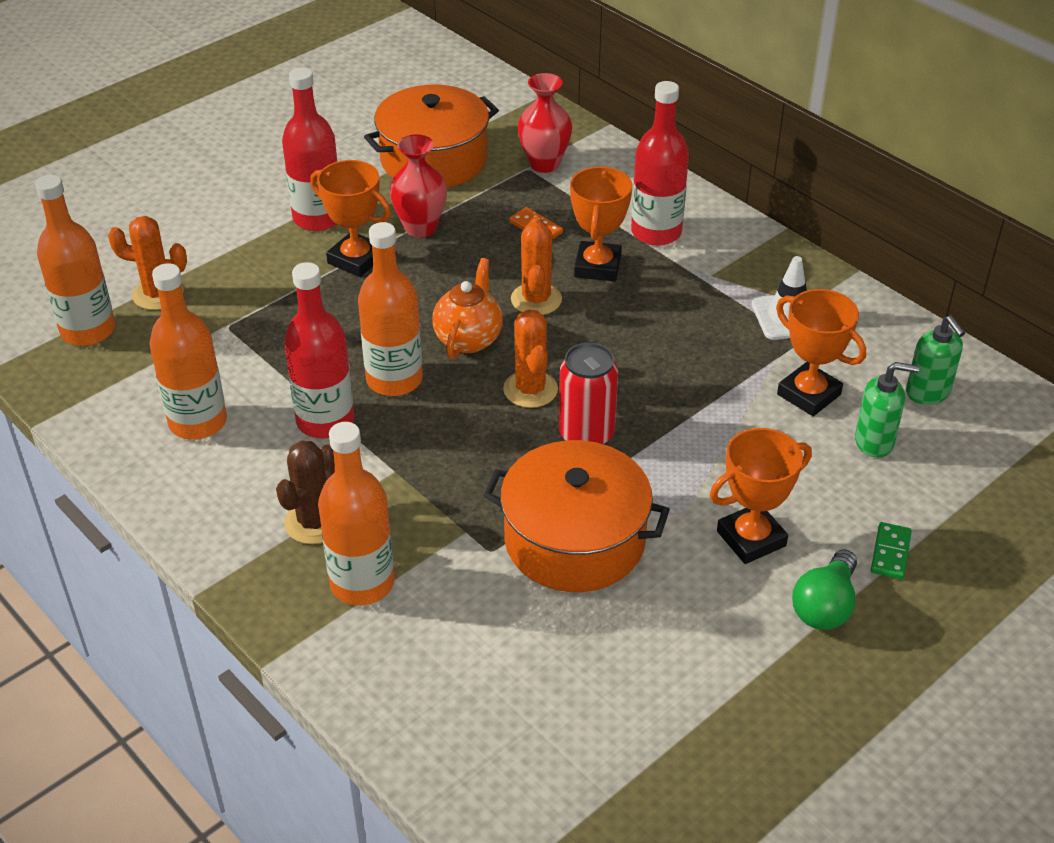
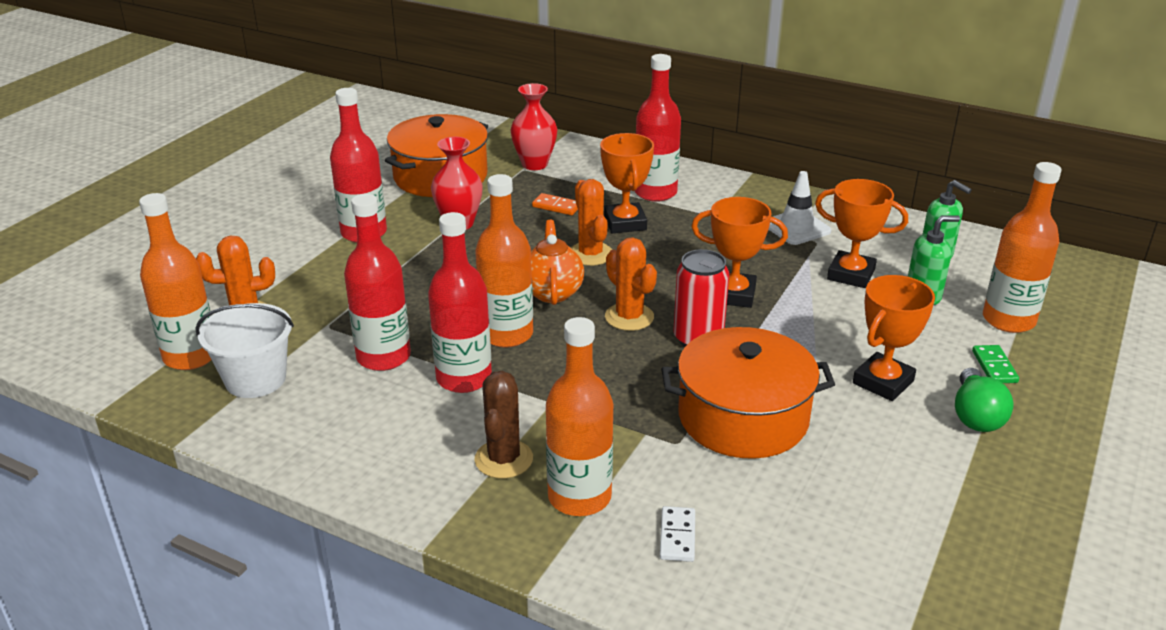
camera: 20 degrees left, 10 degrees down
(133, 372) = (255, 379): none -> white bucket
(198, 422) = (343, 405): orange bottle -> orange bottle (1008, 320)
(262, 376) = (383, 357): none -> red bottle
(356, 259) = (417, 255): orange trophy -> orange trophy (733, 295)
(429, 651) = (677, 536): none -> white domino

